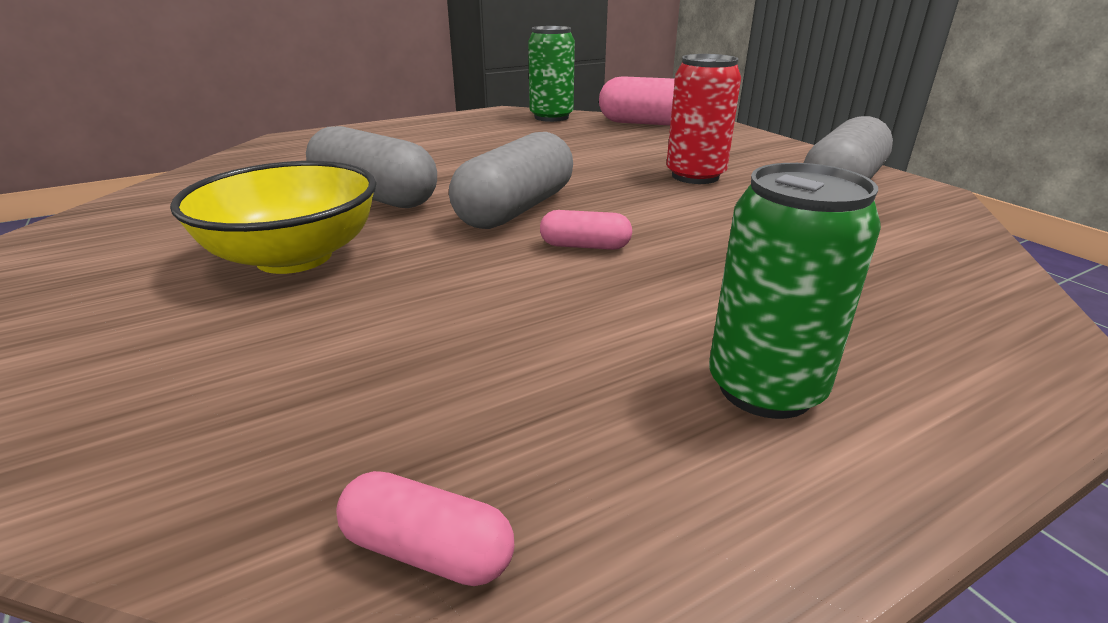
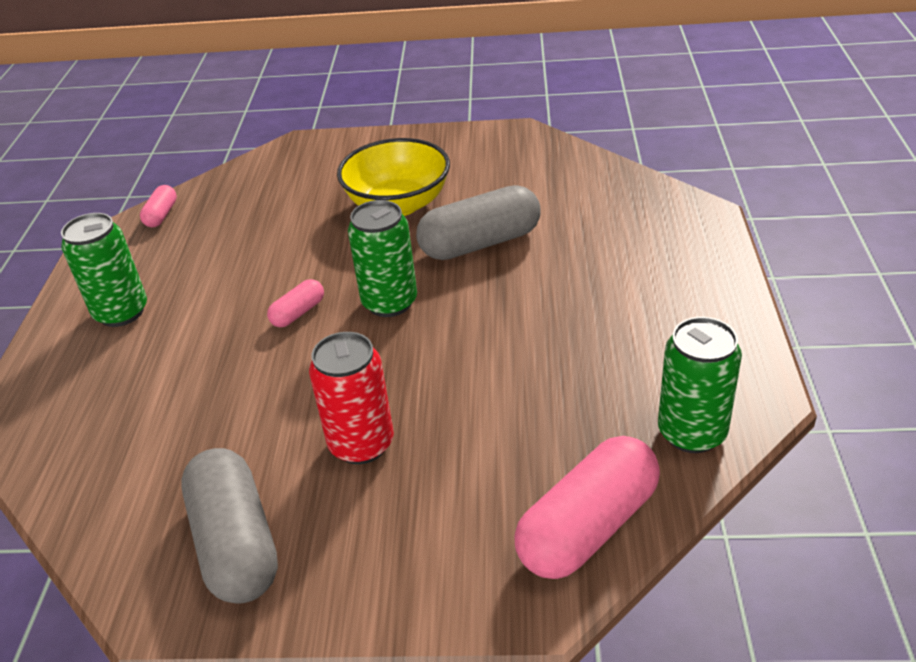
camera: 125 degrees right, 10 degrees up
(427, 550) = (161, 215): pink capsule -> pink capsule turned 45 degrees counterclockwise
(516, 209) = (389, 302): grey capsule -> green can

